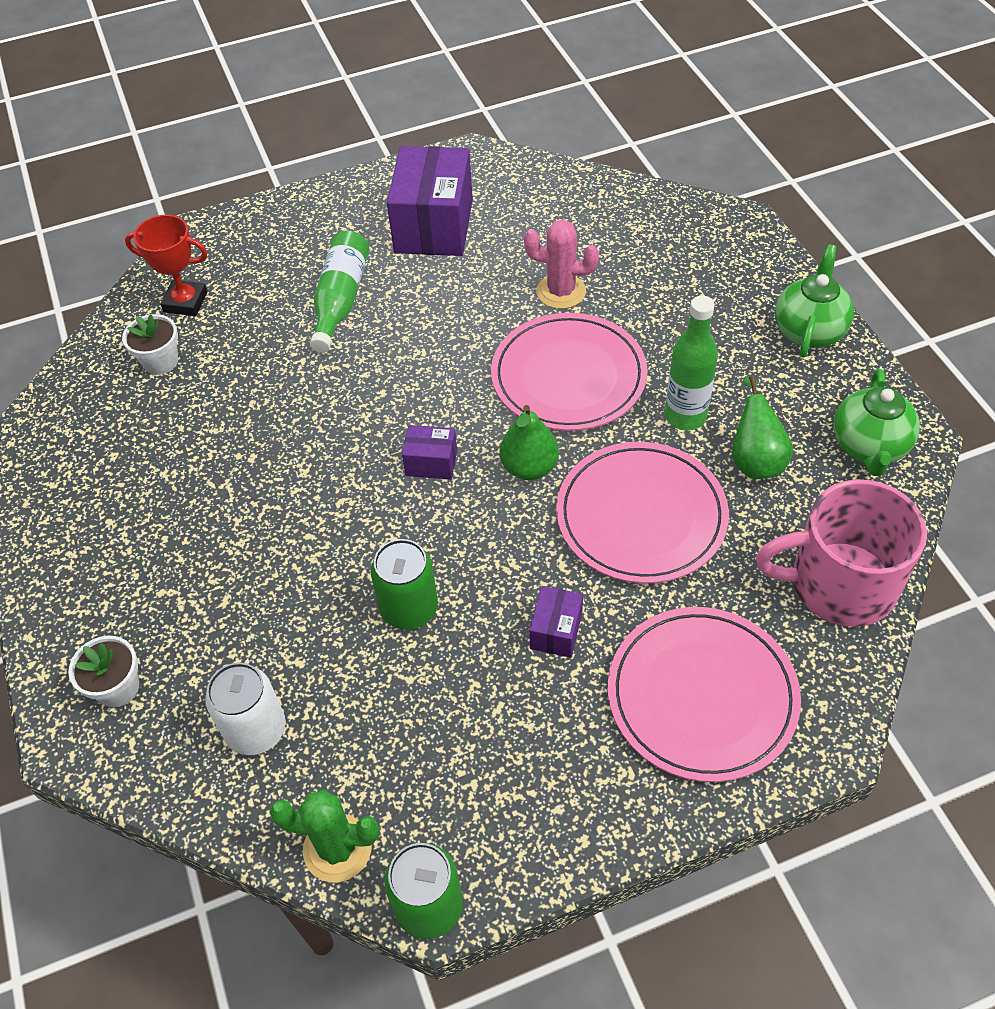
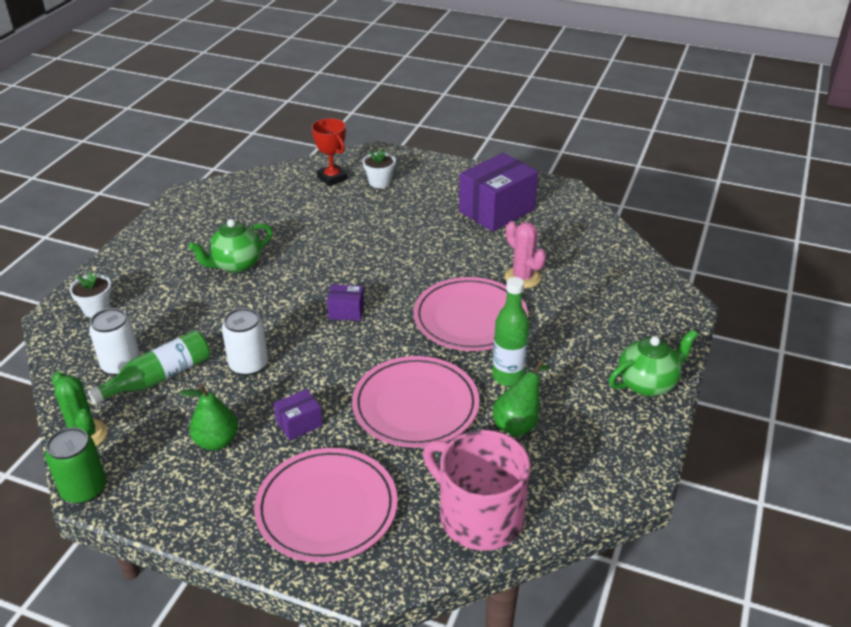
camera: 40 degrees right, 15 degrees down
(160, 361) = (288, 196): white flower pot -> white flower pot (379, 182)
(341, 300) = (403, 217): green bottle -> green bottle (159, 378)
(409, 608) = (248, 365): green can -> white can
(431, 463) = (346, 311): purple box -> purple box turned 45 degrees counterclockwise
(529, 467) = (390, 345): green pear -> green pear (216, 441)
(869, 447) = (599, 464): green teapot -> green teapot (236, 264)

